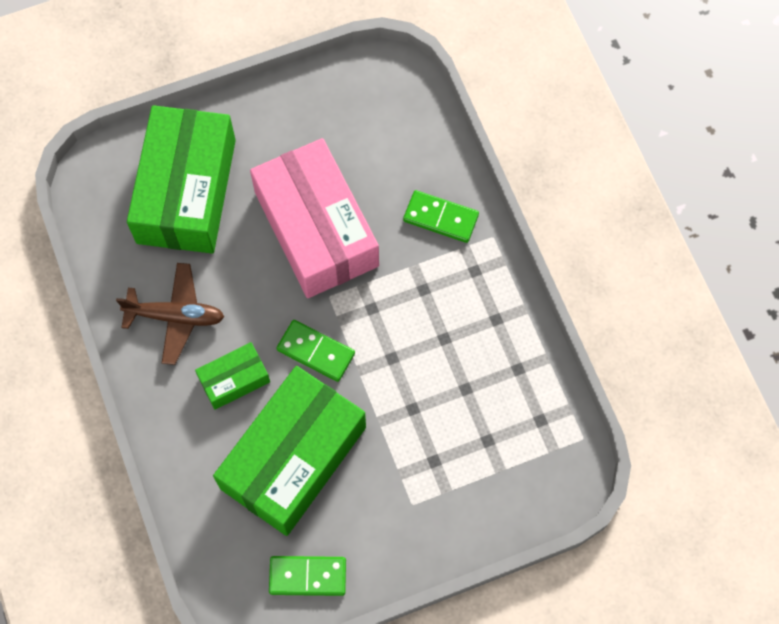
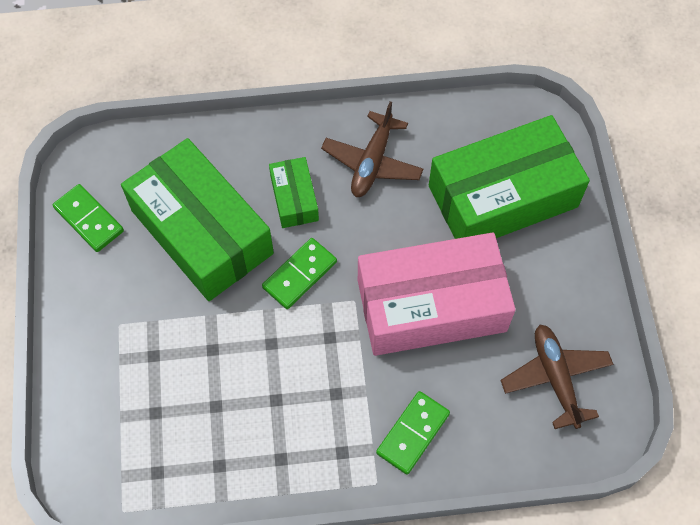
camera: 105 degrees right, 5 degrees down
(186, 191) = (502, 196): green box -> green box turned 45 degrees counterclockwise
(307, 576) = (89, 219): green domino -> green domino turned 60 degrees counterclockwise
(357, 116) = (555, 378): none -> brown plane

